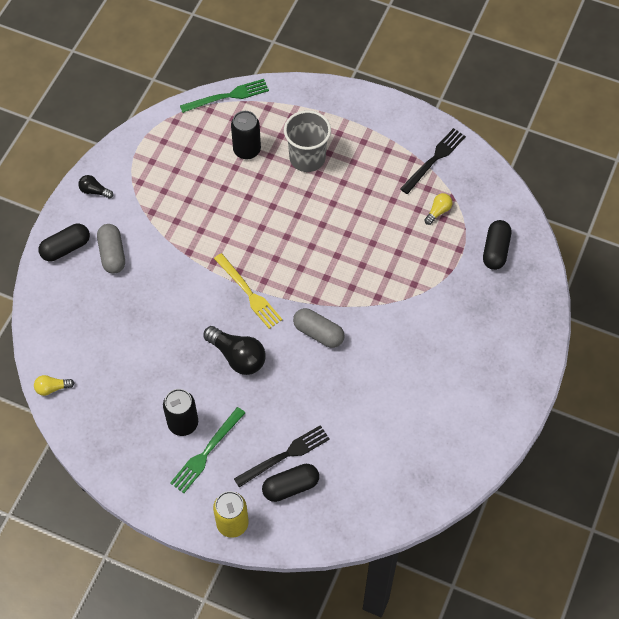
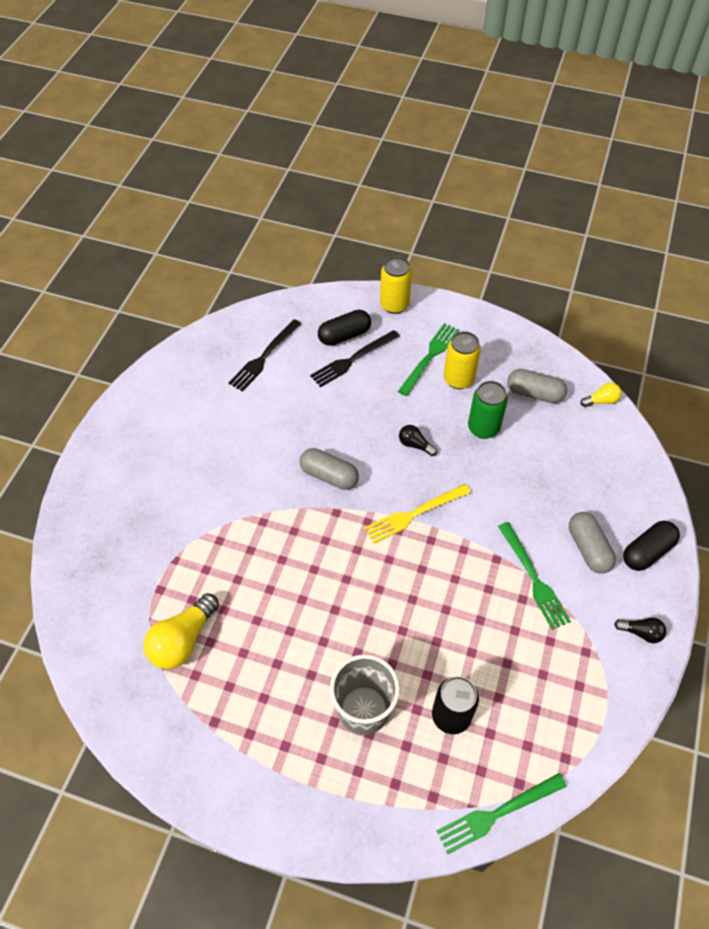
camera: 175 degrees right, 5 degrees down
(113, 401) = (534, 393): none -> grey capsule
(163, 235) = (533, 578): none -> green fork
(171, 368) = (483, 428): none -> green can
(183, 423) = (458, 379): black can -> yellow can
(237, 356) = (415, 445): black light bulb -> black light bulb, size x0.53
(249, 293) = (414, 514): yellow fork -> yellow fork turned 75 degrees counterclockwise
(434, 159) = (182, 723): black fork -> black fork (264, 357)
(438, 211) = (183, 640): yellow light bulb -> yellow light bulb, size x1.88
(495, 250) = (114, 591): black capsule -> none

